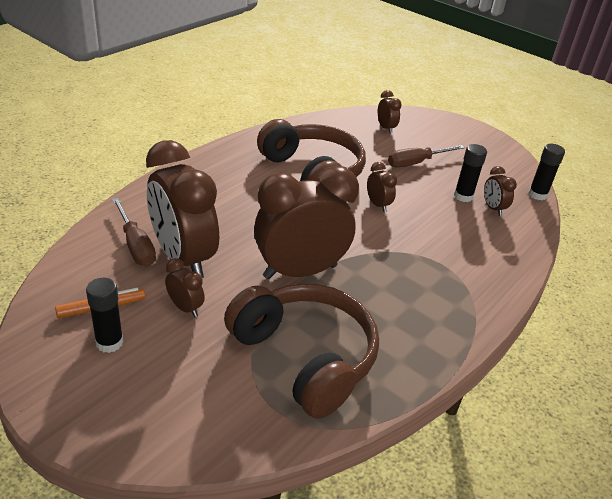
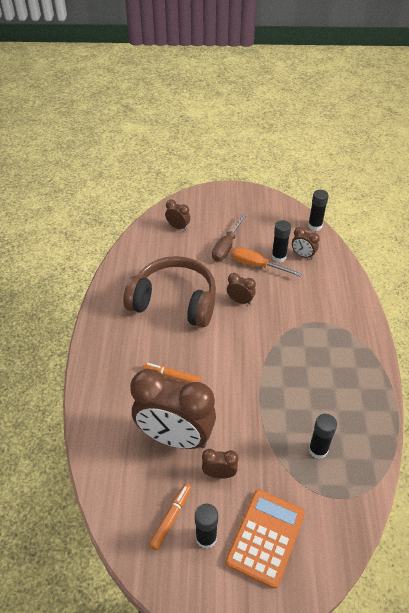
camera: 35 degrees left, 10 degrees up
(136, 245) = (133, 452): brown screwdriver -> none
(160, 383) = (266, 537): none -> orange calculator
(239, 217) = (172, 376): none -> orange marker
(300, 271) = (252, 390): brown clock -> none
(305, 357) = (318, 450): brown headphones -> black glue stick
(430, 190) = (257, 265): none -> orange screwdriver

